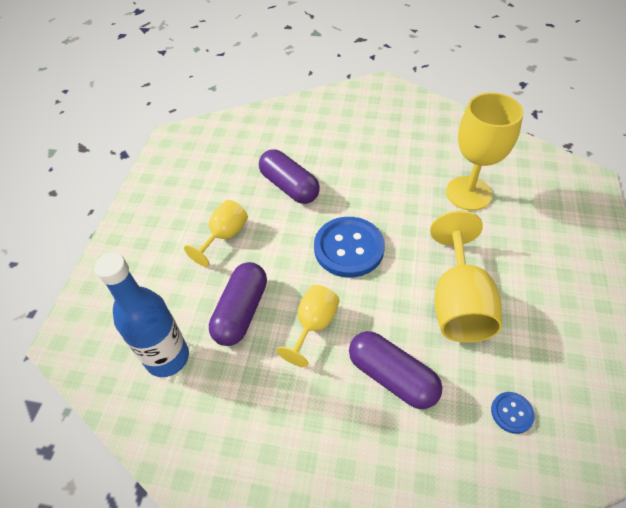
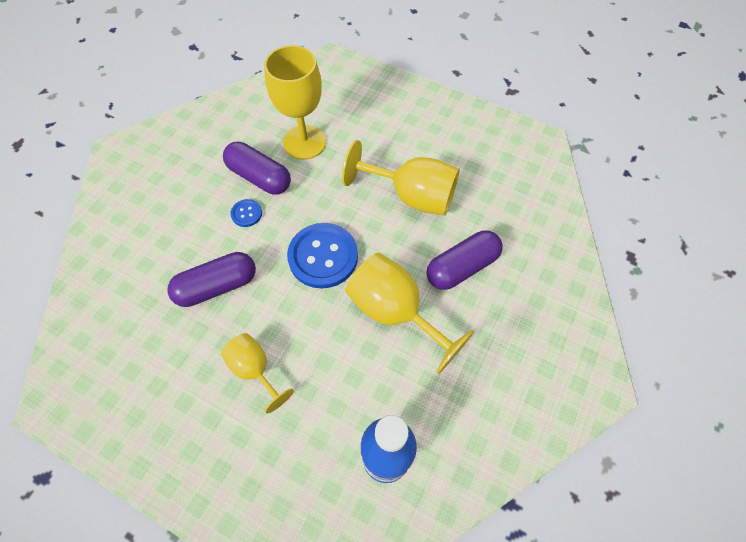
camera: 75 degrees left, 10 degrees up
(241, 311) = (358, 373): purple capsule -> purple capsule (259, 177)
(313, 325) = (395, 312): yellow goblet -> yellow goblet, size x1.67
(512, 413) = (510, 202): blue button -> blue button (246, 213)

